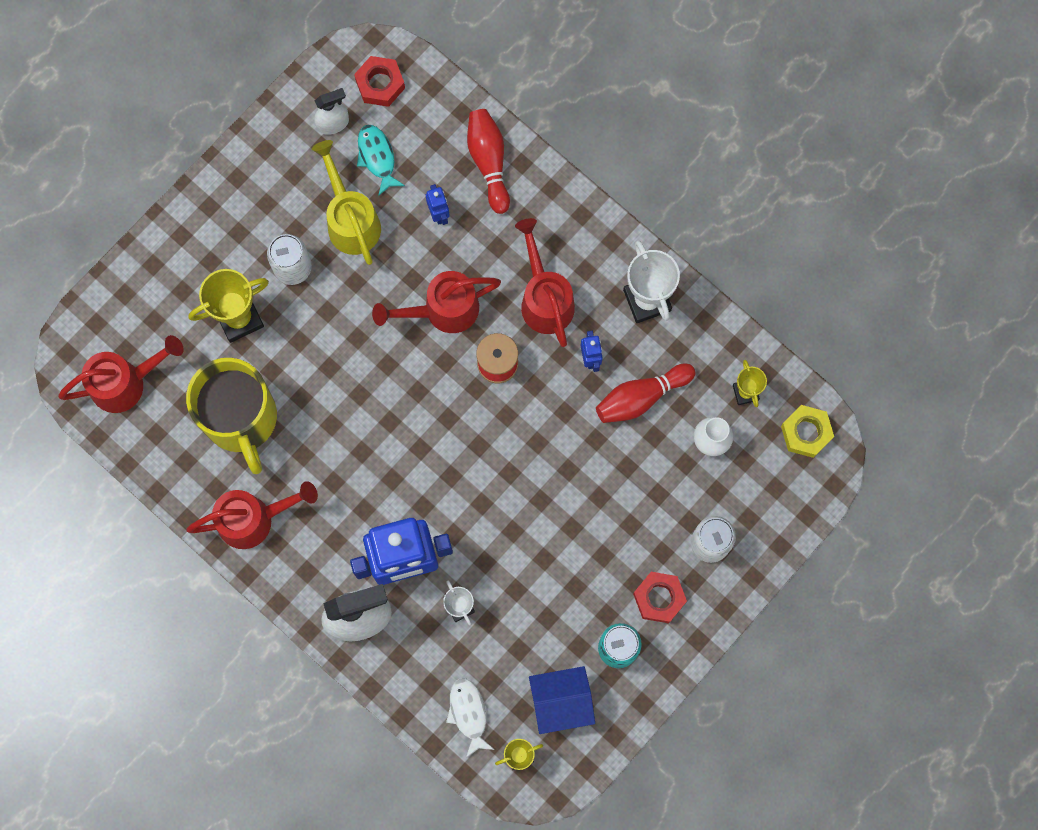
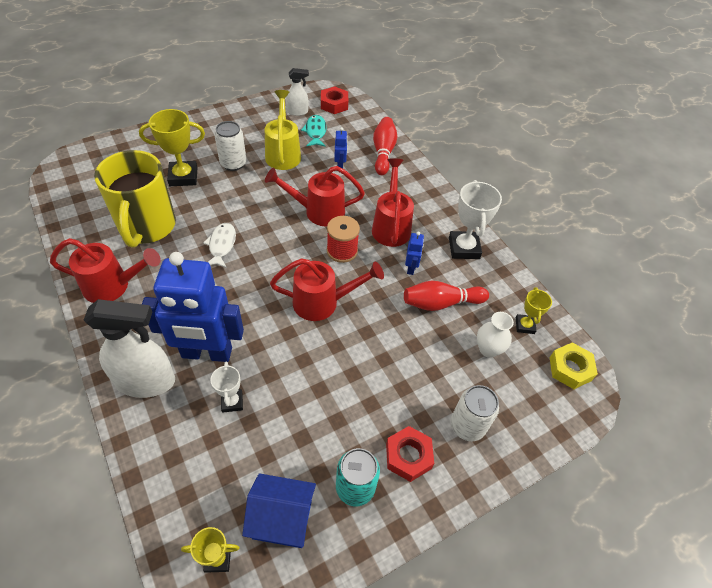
camera: 15 degrees right, 25 degrees down
(125, 383) = (88, 185): red watering can -> red watering can (322, 302)
(468, 713) = (192, 497): white fish -> white fish (221, 245)

